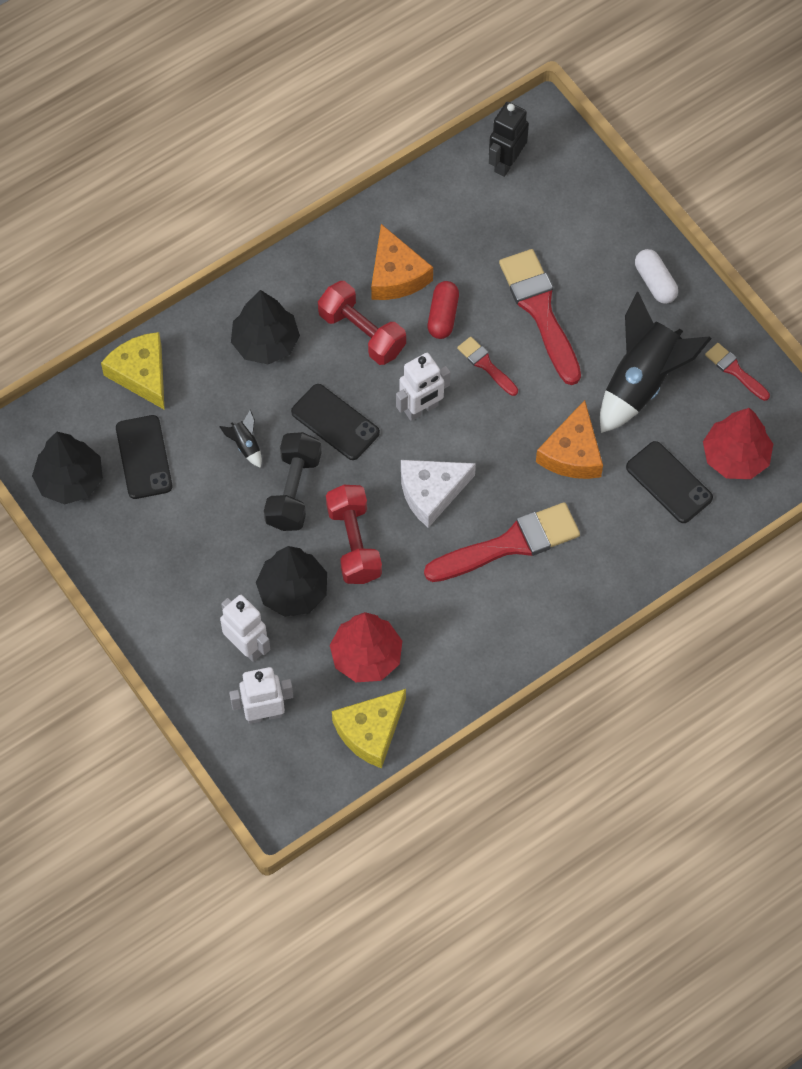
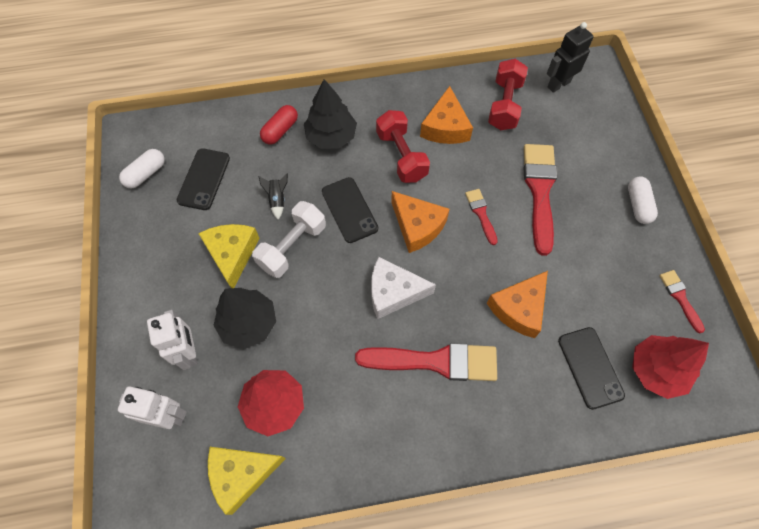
camera: 25 degrees right, 0 degrees up
(70, 480) = (146, 174): black tree -> white capsule
(141, 374) = (237, 124): yellow cheese -> yellow cheese (232, 254)
(293, 491) = (292, 247): black dumbbell -> white dumbbell
(354, 543) = (314, 306): red dumbbell -> red dumbbell (504, 105)
(421, 409) = (417, 226): white robot -> orange cheese
(443, 316) = (465, 167): red capsule -> red capsule (280, 130)
(642, 382) = (599, 275): black rocket -> none

